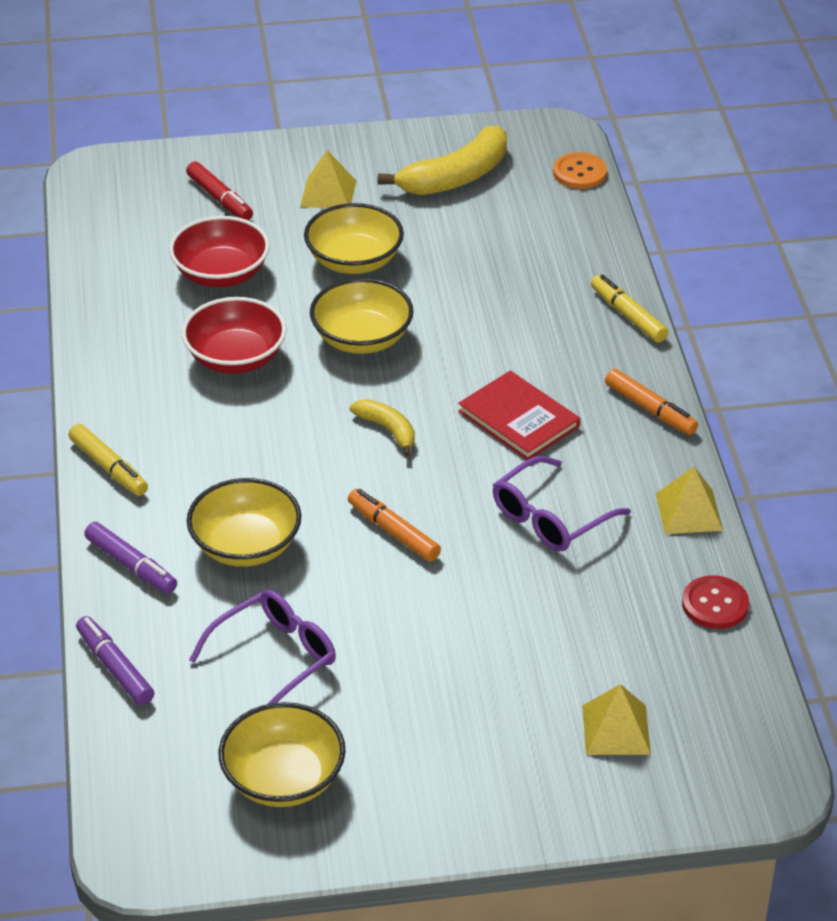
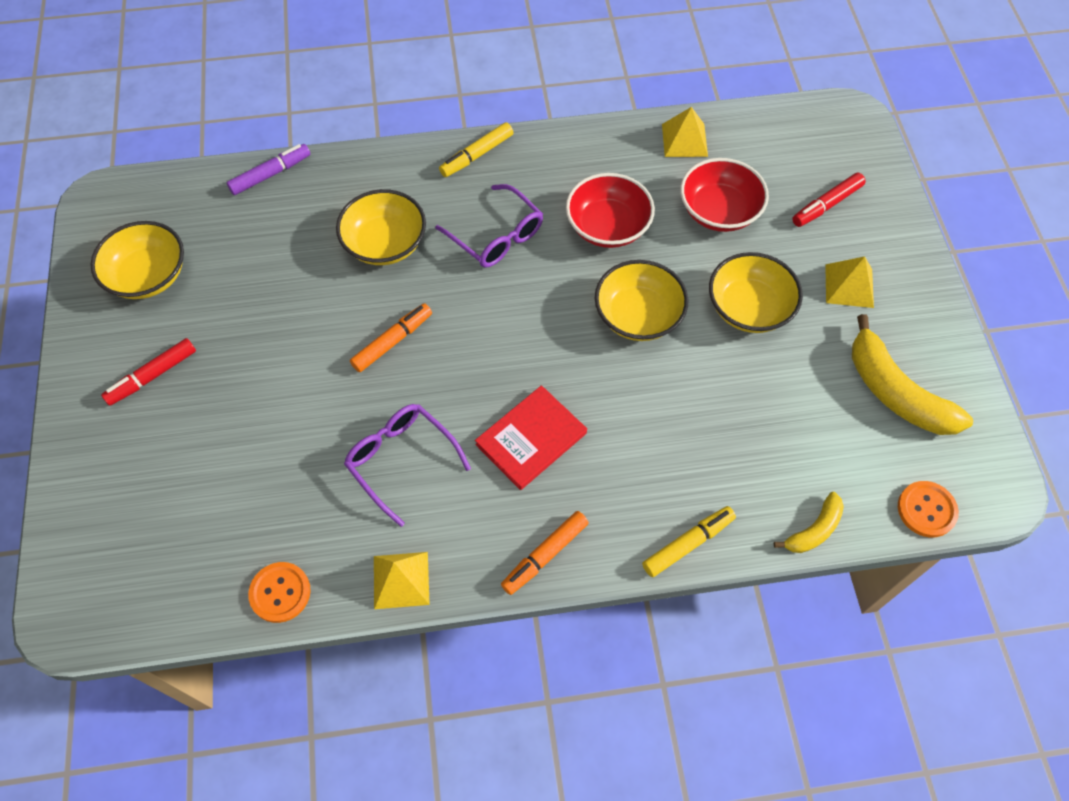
camera: 90 degrees right, 20 degrees up
(131, 565) = (370, 176): purple marker -> none
(275, 658) = (265, 266): purple glasses -> purple glasses (496, 236)
(388, 430) = (517, 336): yellow banana -> yellow banana (814, 530)
(443, 752) = (152, 376): none -> red marker
(616, 729) = (150, 500): yellow pyramid -> yellow pyramid (684, 140)
(715, 604) = (280, 593): red button -> orange button

